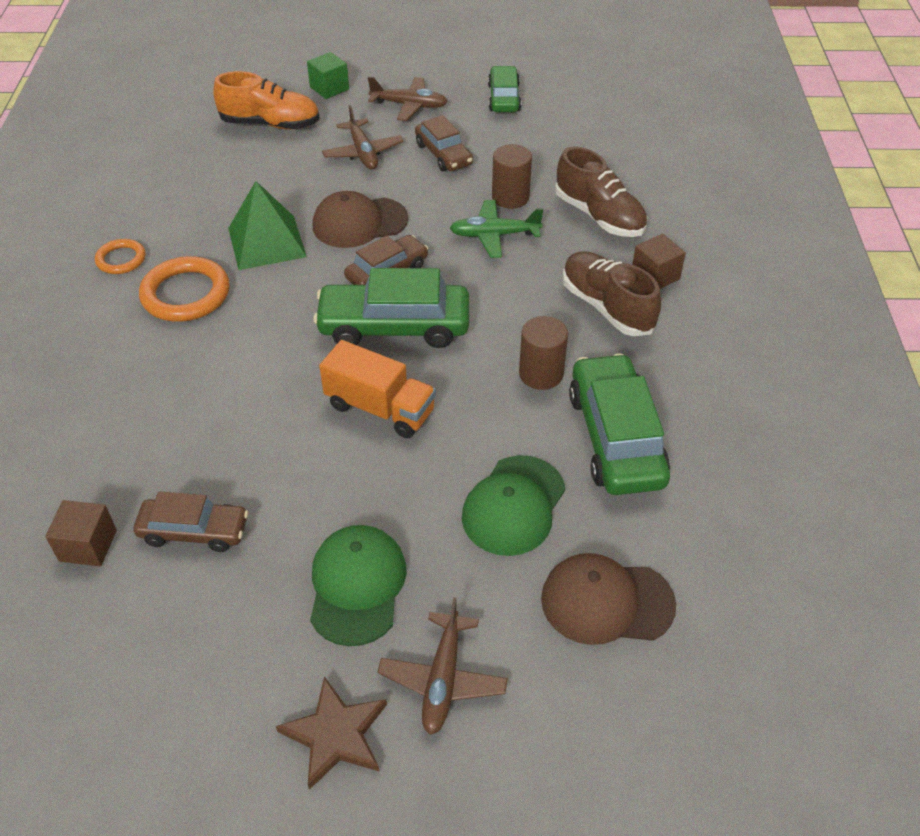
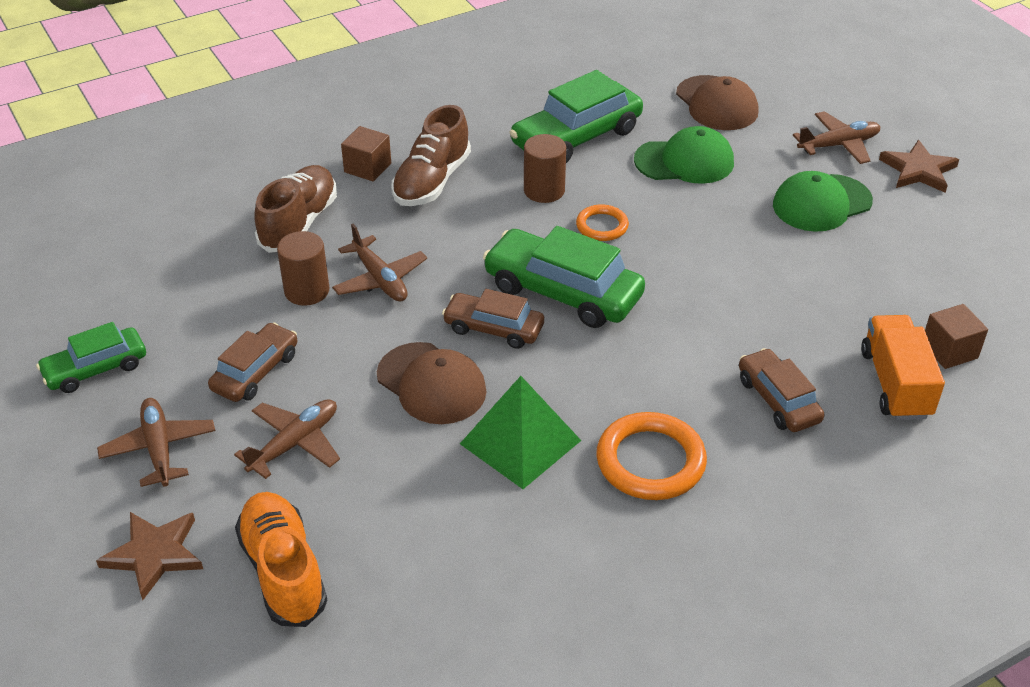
camera: 120 degrees left, 5 degrees down
(121, 259) = (649, 554): orange ring -> orange ring (602, 226)
(194, 531) = (873, 301): brown car -> brown car (778, 400)
(329, 88) = (154, 554): green cube -> brown star
(380, 408) = (663, 259): orange truck -> orange truck (895, 384)
(394, 326) = (563, 292): green car -> green car turned 150 degrees clockwise
(494, 235) = (380, 279): green plane -> brown plane

